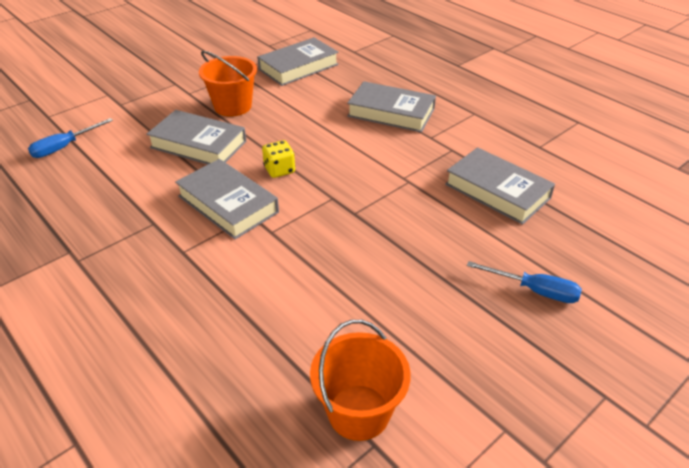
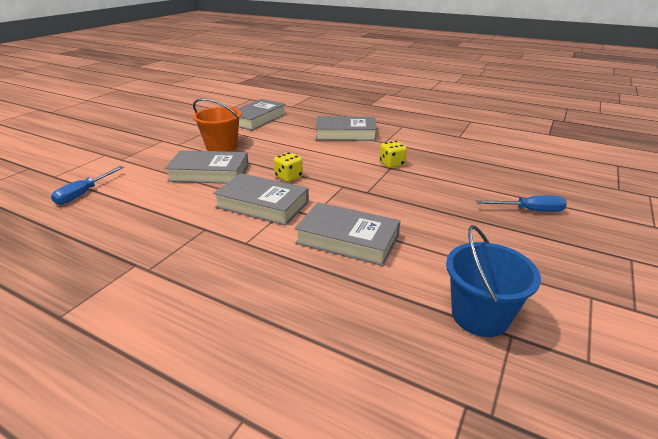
camera: 20 degrees left, 10 degrees down
(359, 412) = (480, 316): orange bucket -> blue bucket
(414, 176) = (392, 164): none -> yellow dice
(497, 191) = (454, 162): grey book -> grey book (347, 239)

